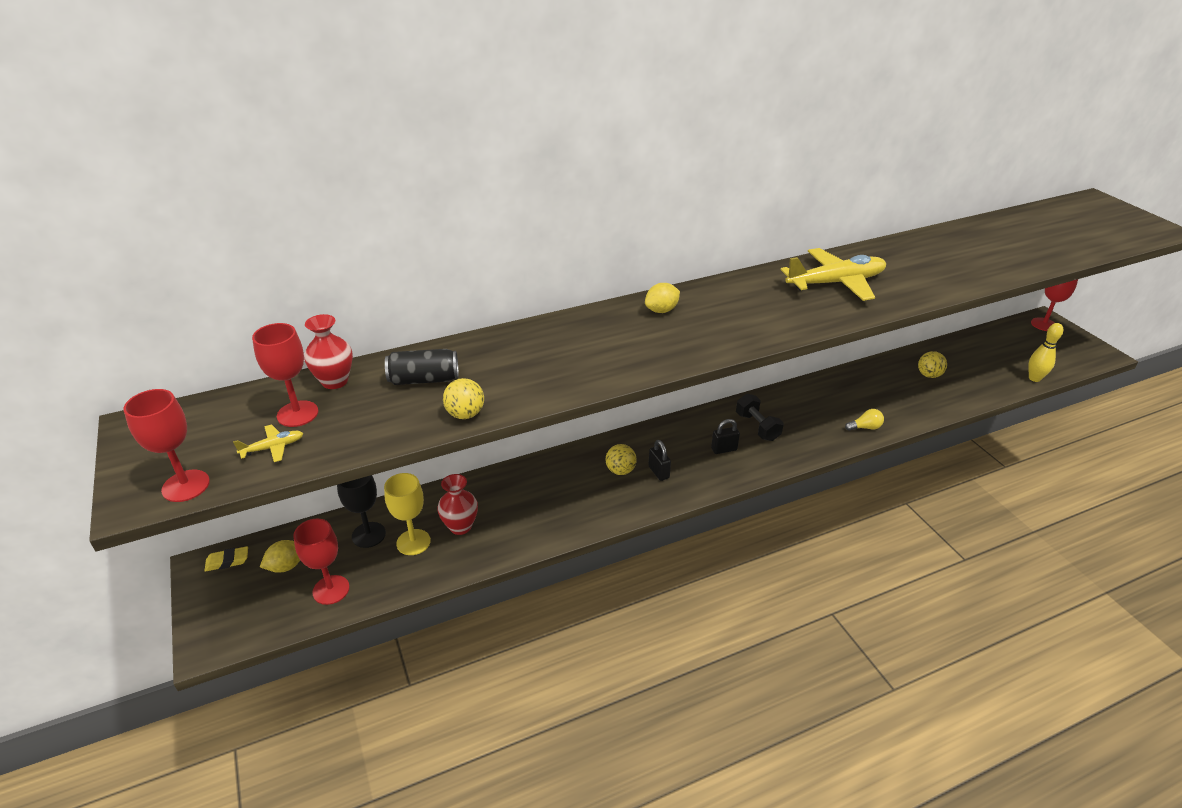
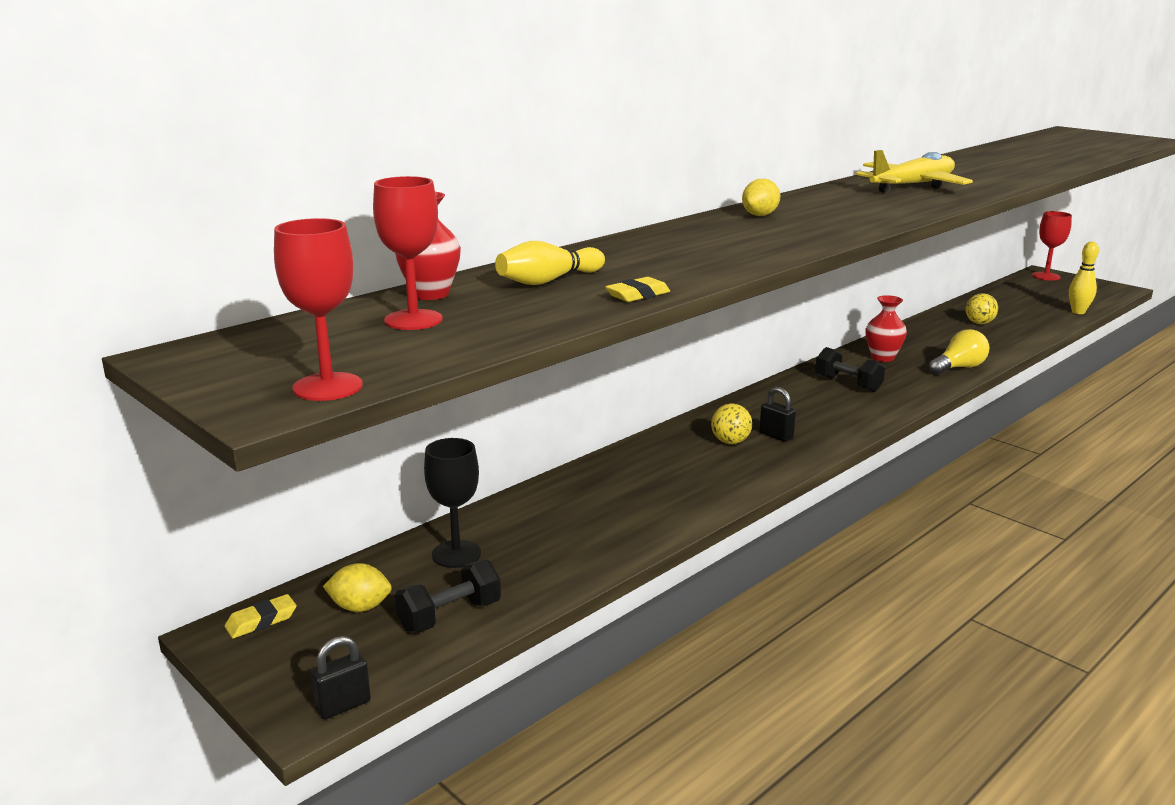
camera: 20 degrees left, 15 degrees down
(273, 447) = (416, 345): yellow plane -> none
(286, 566) = (360, 607): yellow lemon -> yellow lemon turned 60 degrees clockwise
(331, 590) = (450, 616): red goblet -> black dumbbell
(413, 542) = (526, 549): yellow goblet -> none
(424, 379) = (549, 281): black can -> yellow bowling pin
(460, 526) = (577, 523): red vase -> red vase (882, 357)
(465, 414) = (638, 295): yellow ball -> yellow eraser
(724, 449) = (830, 406): black padlock -> black padlock (343, 705)
(865, 427) = (958, 368): yellow light bulb -> yellow light bulb, size x1.55

